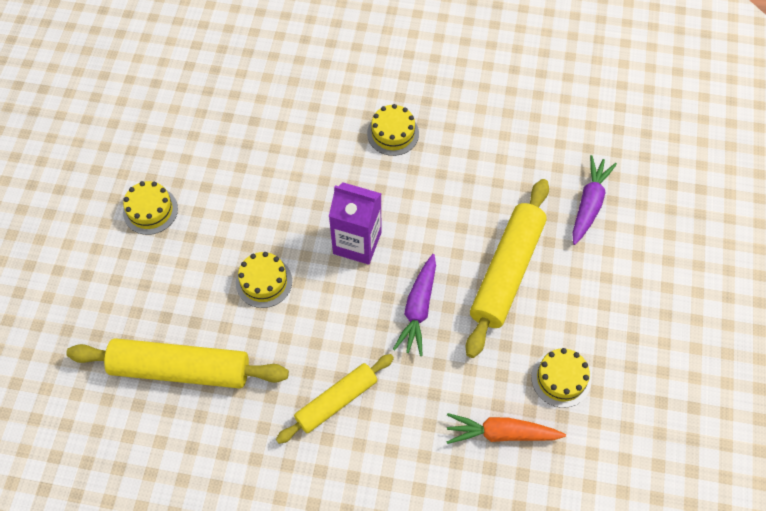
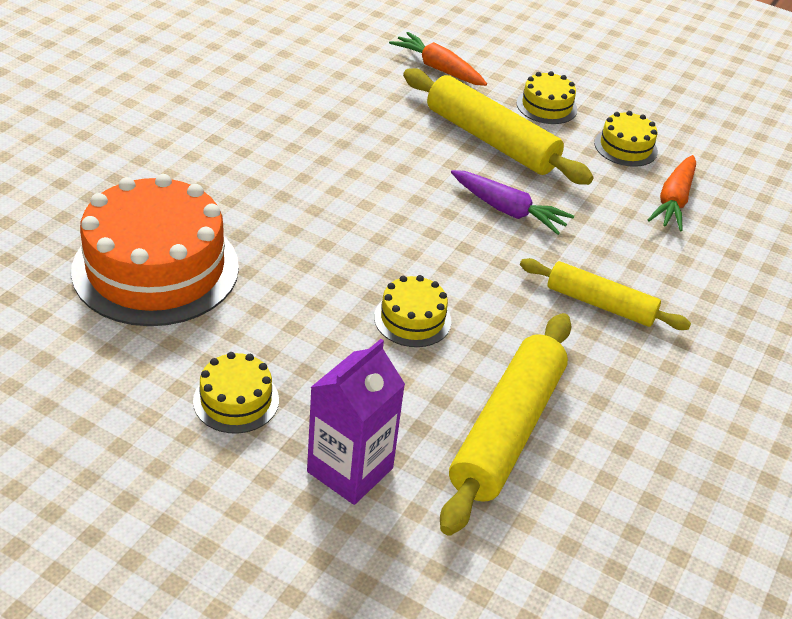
camera: 75 degrees left, 20 degrees down
(247, 123) = (156, 268): none -> orange cake
(336, 401) = (600, 304): yellow rolling pin -> yellow rolling pin turned 45 degrees counterclockwise
(357, 243) = (399, 228): purple carton -> purple carton (350, 470)
(393, 133) = (263, 158): yellow cake -> yellow cake (546, 106)
(589, 203) = (438, 68): purple carrot -> orange carrot

